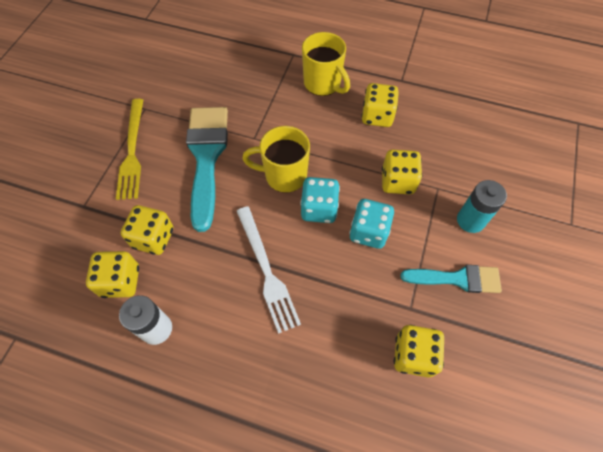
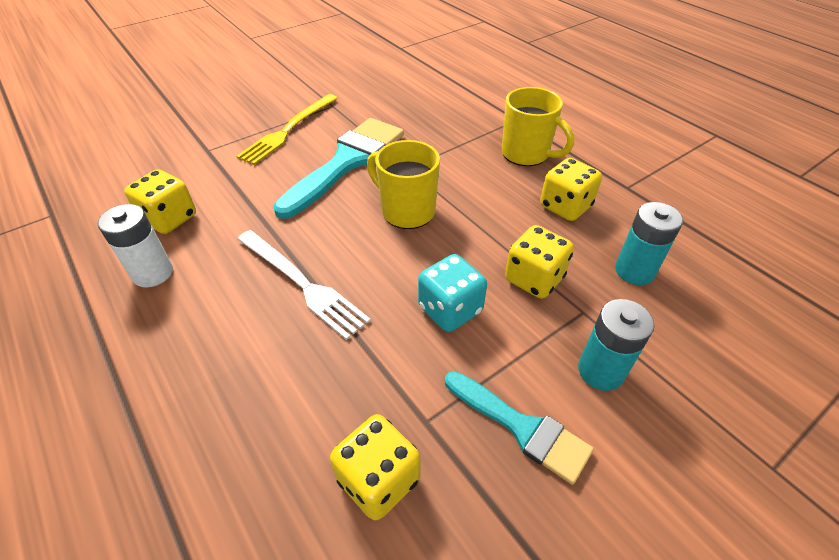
camera: 35 degrees right, 15 degrees down
(153, 238) = (233, 201): yellow dice -> none
(266, 271) = (302, 284): white fork -> white fork turned 60 degrees counterclockwise
(319, 209) = (414, 258): turquoise dice -> none
(323, 84) = (526, 154): yellow mug -> yellow mug turned 45 degrees counterclockwise
(445, 143) = (634, 271): none -> turquoise battery

